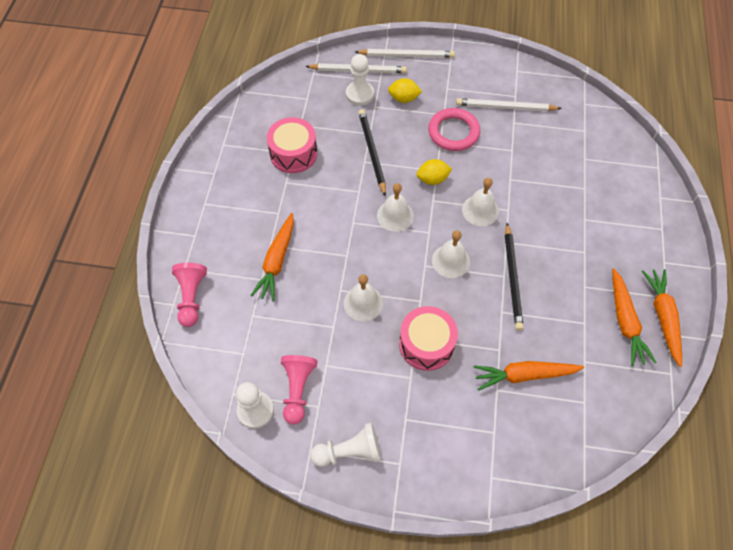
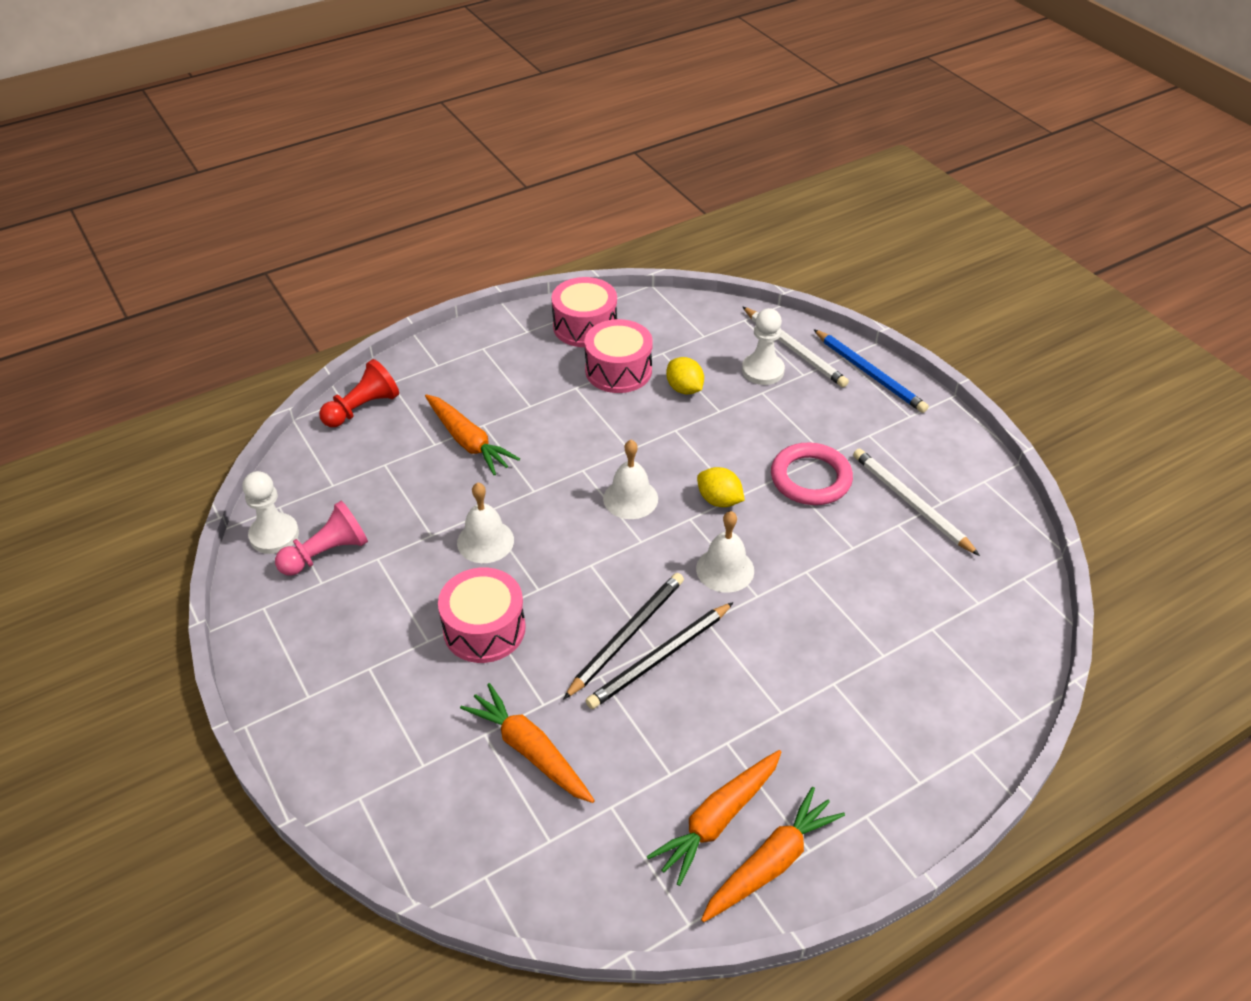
camera: 50 degrees right, 15 degrees down
(191, 297) = (362, 408): pink pawn -> red pawn
(241, 143) = (585, 326): none -> pink drum
(277, 261) = (468, 441): orange carrot -> orange carrot turned 105 degrees counterclockwise
(349, 451) = (287, 641): white pawn -> none
(372, 152) = (695, 428): black pencil -> black pencil (626, 635)
(404, 98) = (804, 408): yellow lemon -> yellow lemon (684, 389)
(406, 55) = (870, 373): white pencil -> blue pencil
(450, 261) = (621, 584): white bell -> none

